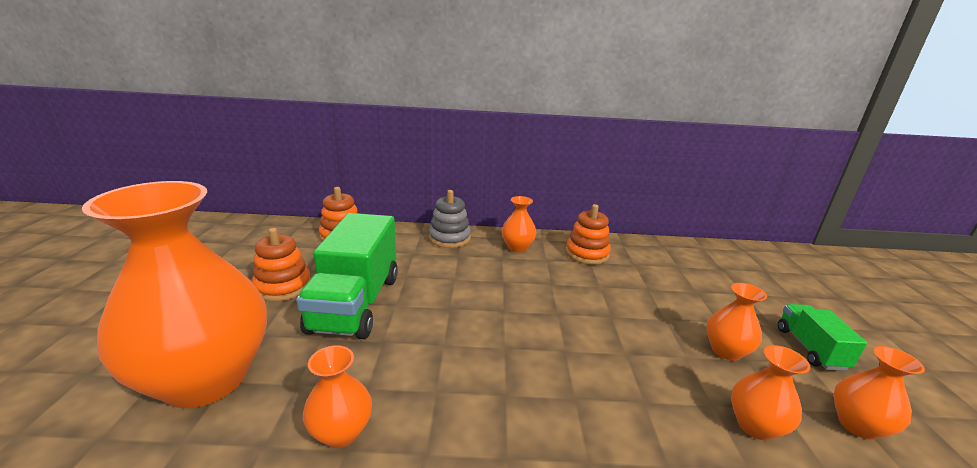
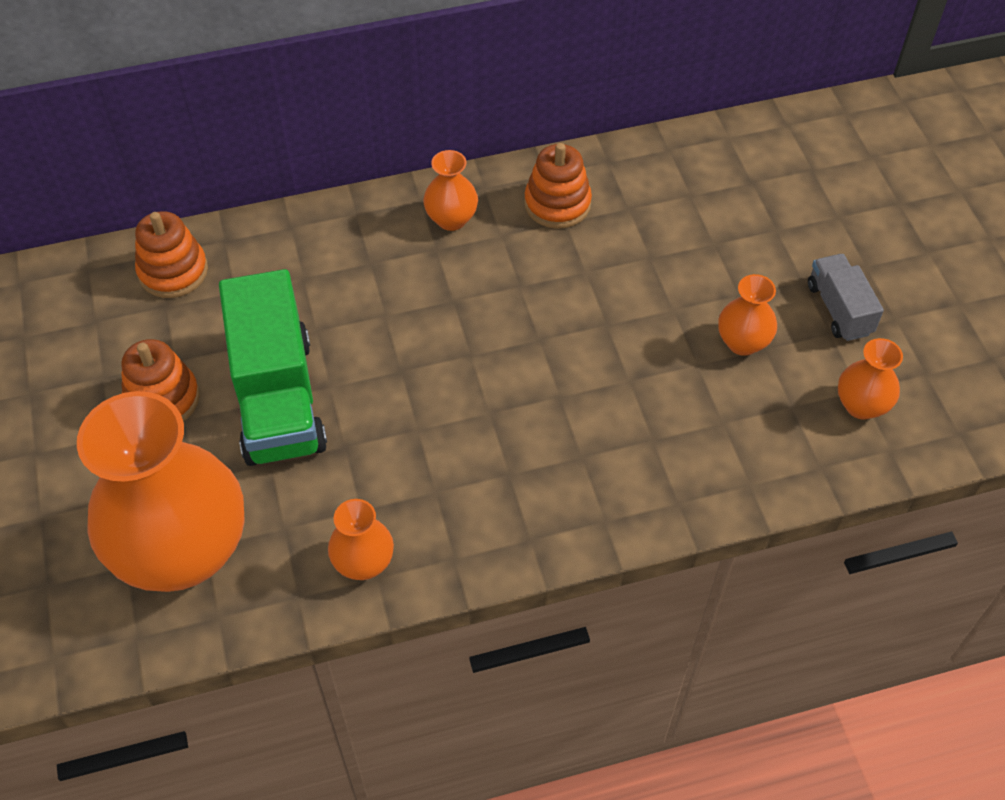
camera: 15 degrees left, 30 degrees up
(449, 238) = (341, 227): grey stacking toy -> none
(755, 426) = (761, 436): orange vase -> none
(810, 348) = (839, 309): green truck -> grey truck

